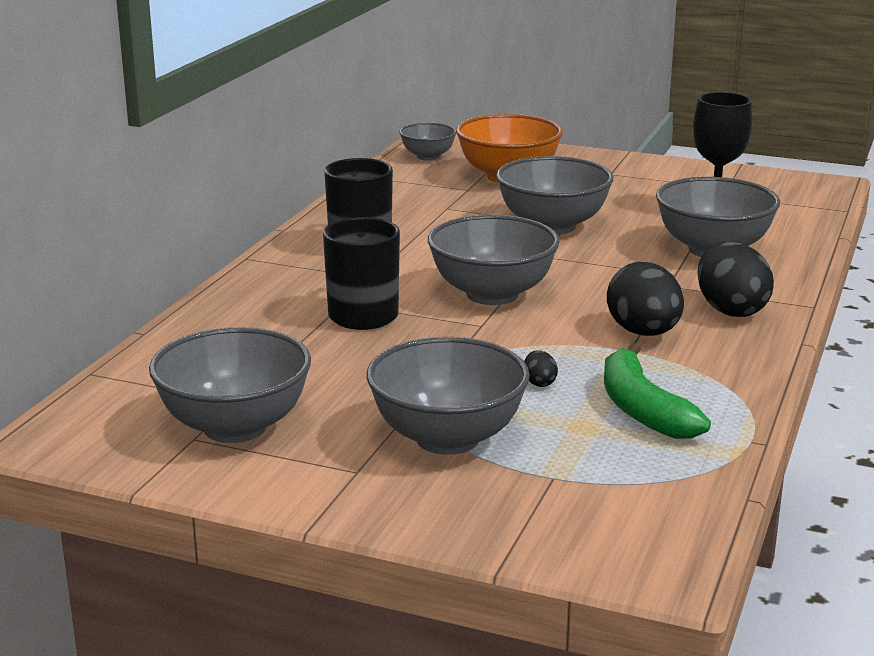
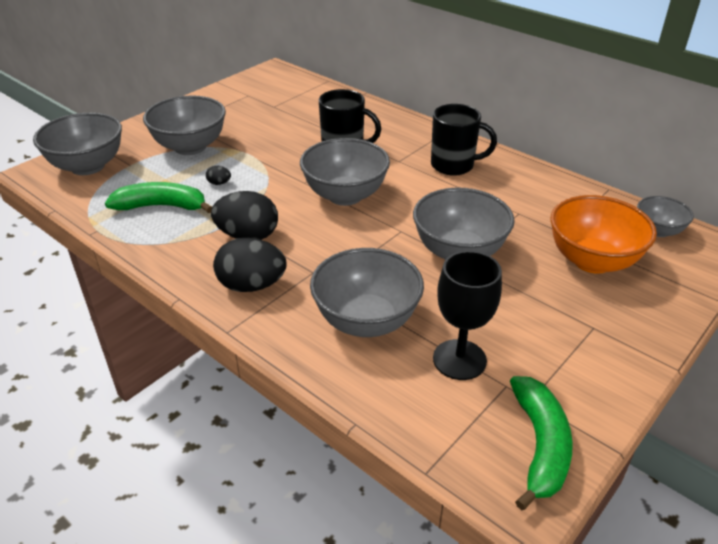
camera: 110 degrees right, 15 degrees up
(235, 427) = (249, 103): grey bowl -> grey bowl (87, 166)
(769, 182) = (540, 445): none -> green banana

